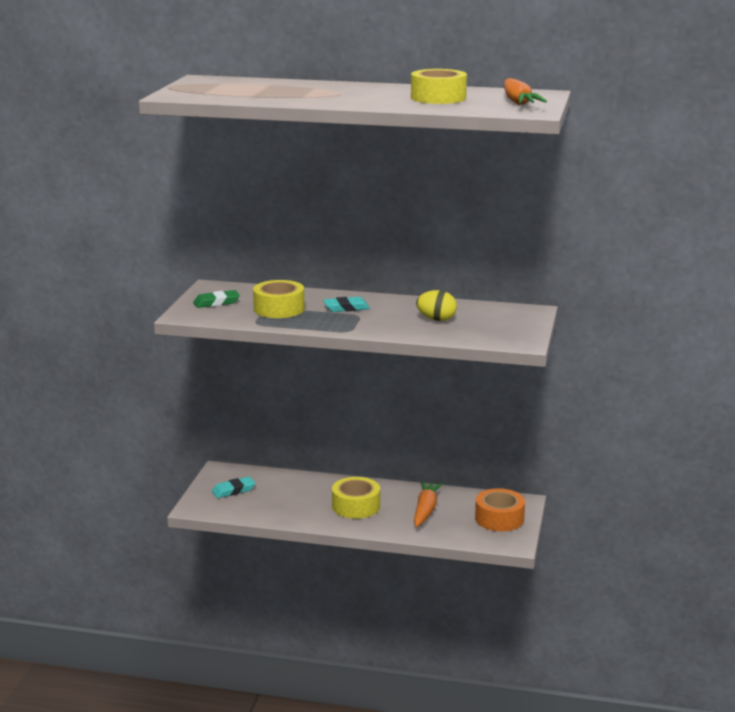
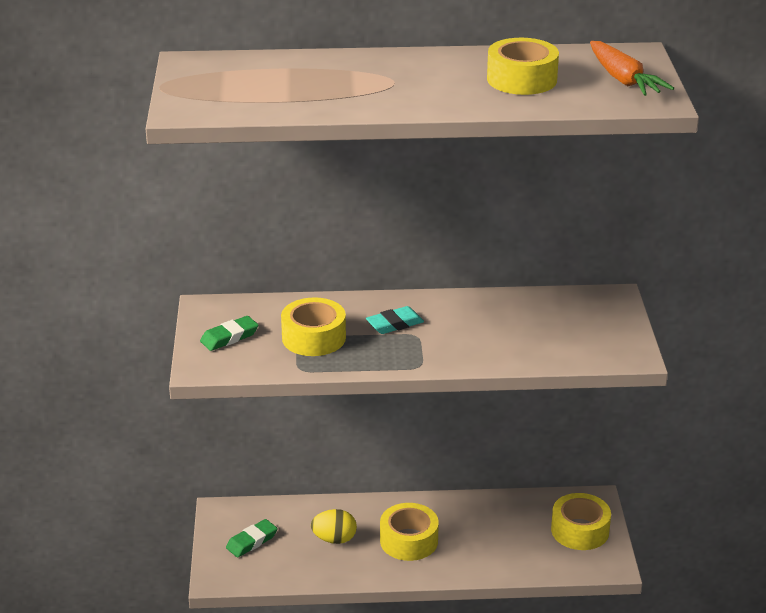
camera: 15 degrees left, 10 degrees up
(233, 490) = (252, 541): turquoise eraser -> green eraser
(425, 510) = (491, 532): orange carrot -> none
(436, 319) = (512, 329): yellow egg -> yellow egg (334, 539)
(499, 518) = (580, 530): orange tape -> yellow tape

